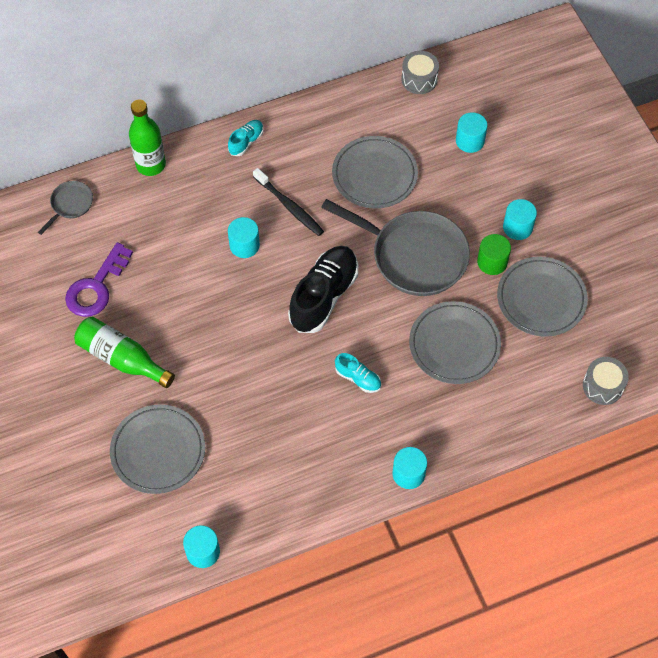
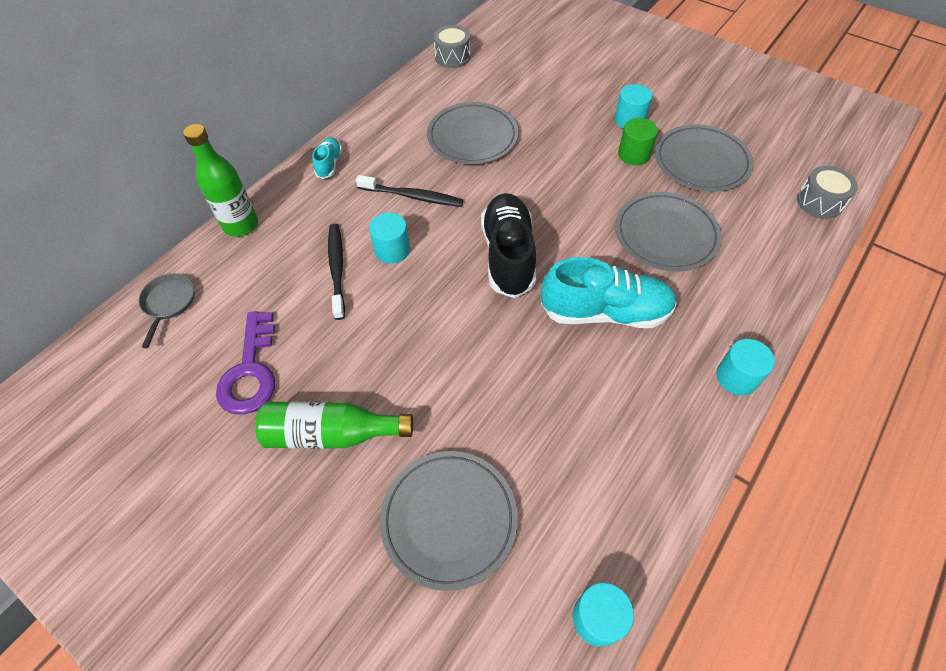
camera: 30 degrees left, 5 degrees down
(196, 240) = (337, 269): none -> black toothbrush
(358, 378) = (605, 312): turquoise shoe -> turquoise shoe, size x2.06
(413, 255) = (562, 181): grey pan -> none
(470, 141) = (532, 79): turquoise cylinder -> none

